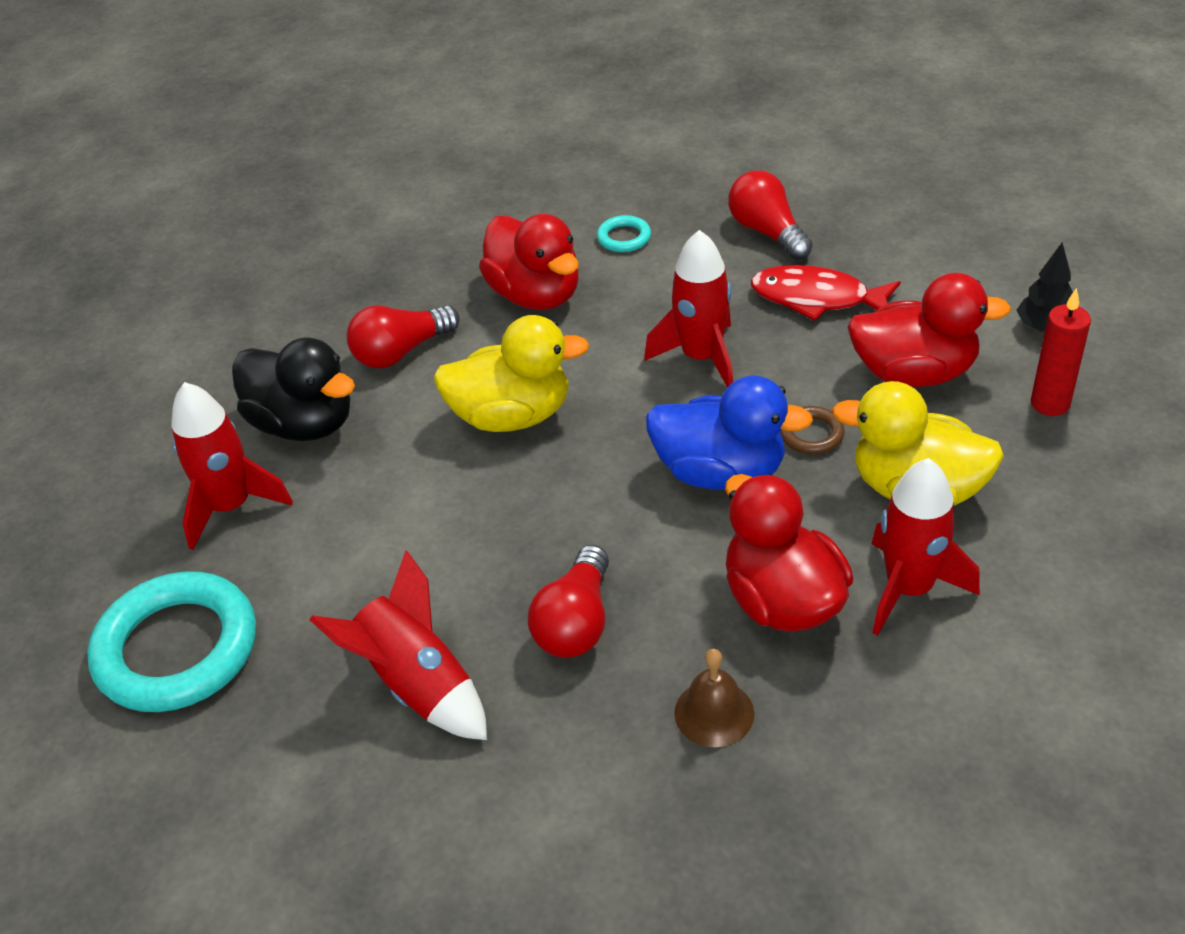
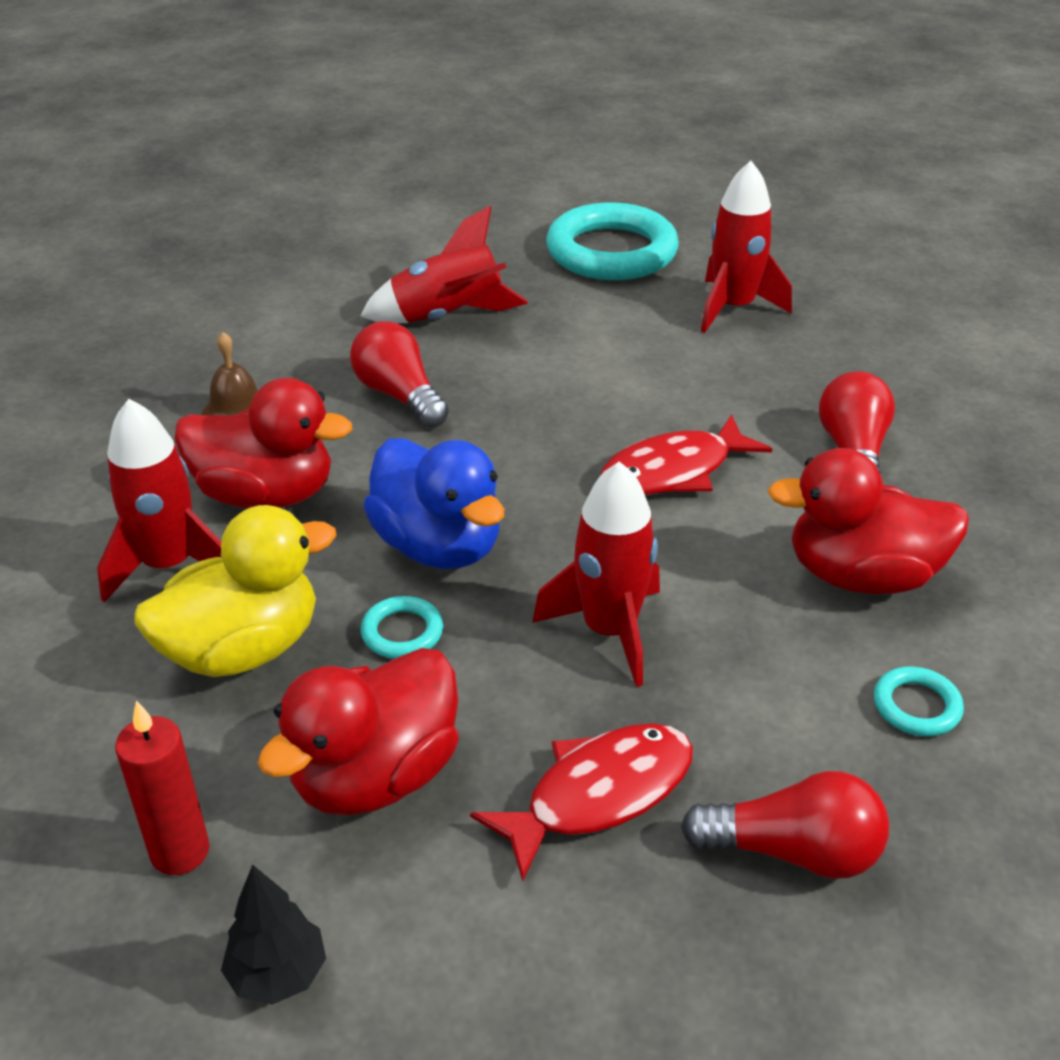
camera: 125 degrees right, 5 degrees down
(304, 424) = (801, 368): black duck -> none
(512, 416) = (673, 471): yellow duck -> red fish
(720, 472) = (438, 546): blue duck -> blue duck turned 90 degrees counterclockwise
(811, 434) = (402, 632): brown ring -> turquoise ring

